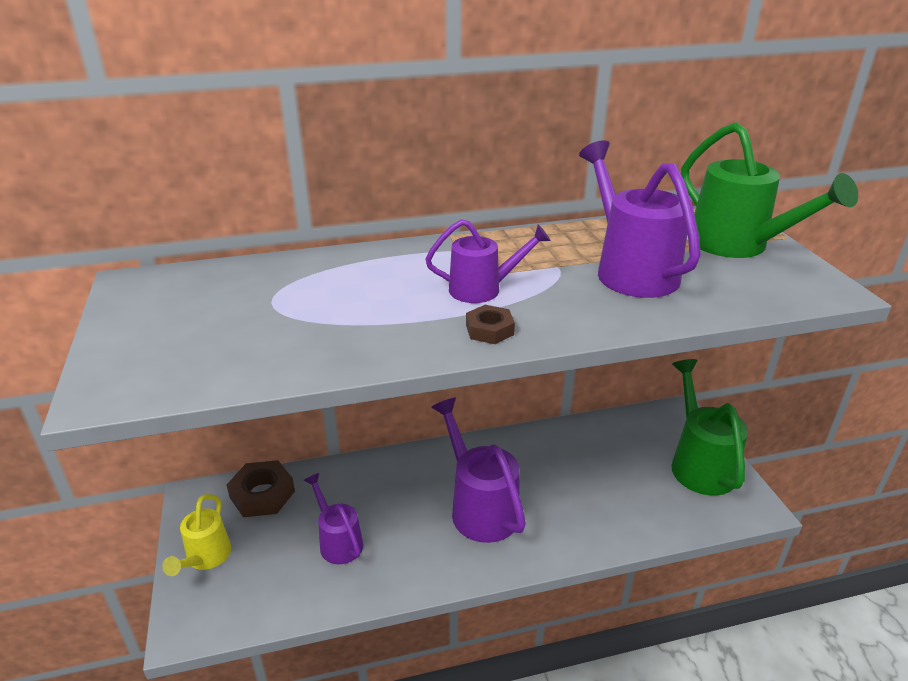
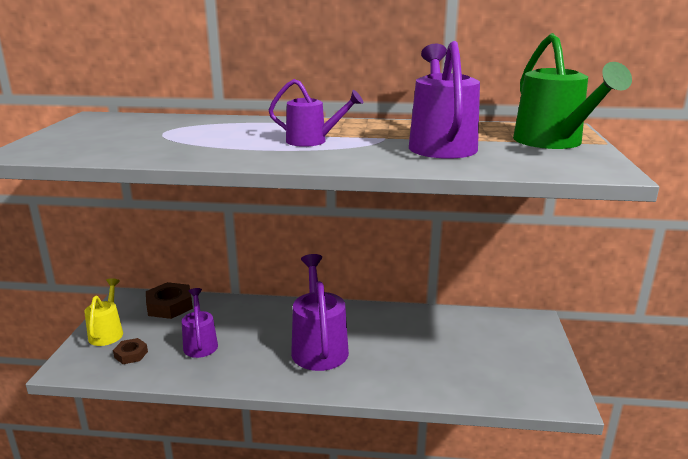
camera: 20 degrees right, 10 degrees down
(205, 558) = (107, 332): yellow watering can -> yellow watering can turned 150 degrees clockwise
(489, 330) = (290, 158): brown nut -> brown nut (131, 354)
(699, 464) = (530, 358): green watering can -> none

